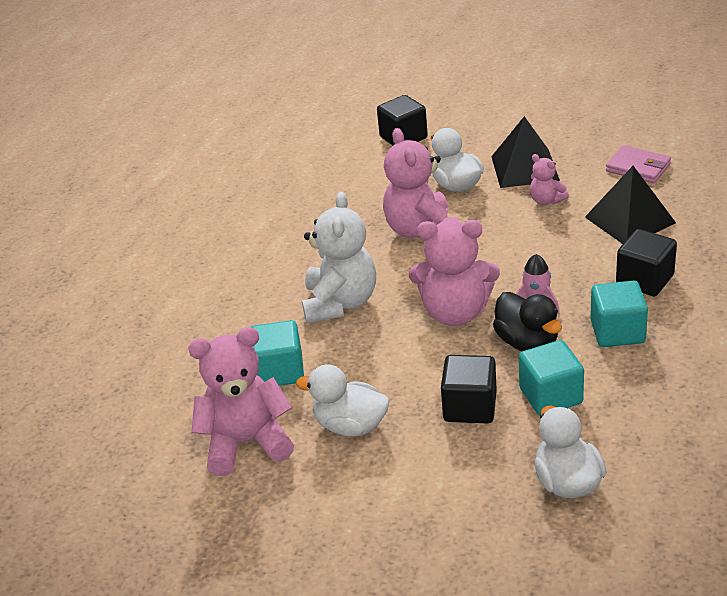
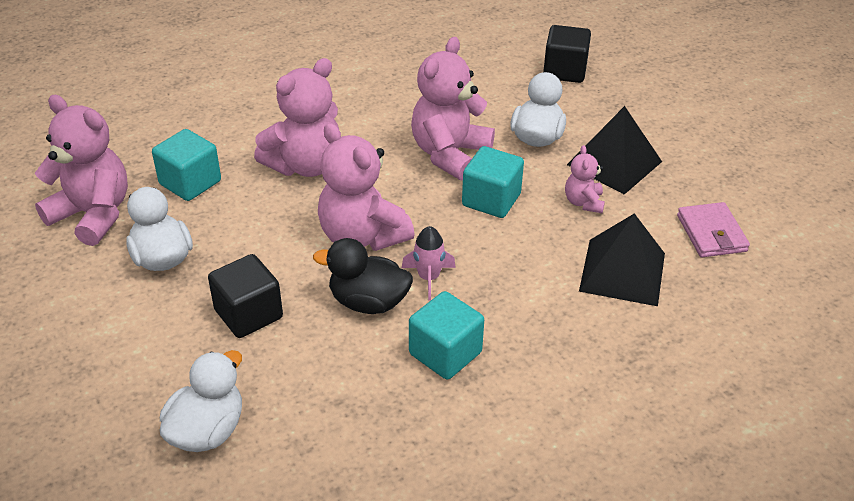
camera: 40 degrees right, 5 degrees up
(340, 303) = (305, 165): white teddy bear -> pink teddy bear
(527, 342) = (368, 302): black duck -> black duck turned 90 degrees clockwise
(550, 396) = (311, 357): turquoise cube -> turquoise cube (491, 200)
(644, 280) = (542, 331): black cube -> none

